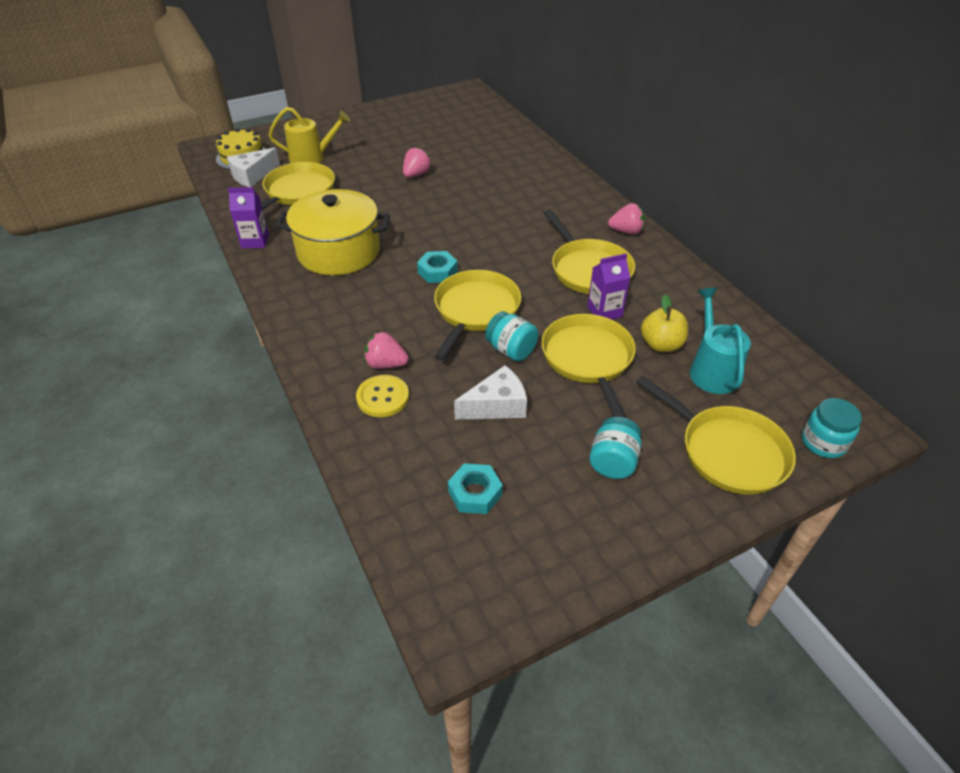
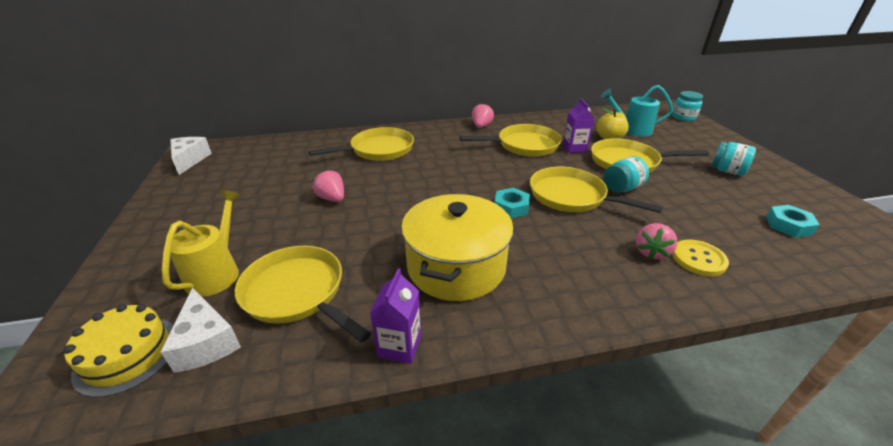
camera: 75 degrees left, 10 degrees down
(496, 406) = (689, 203): white cheese -> white cheese (190, 160)
(727, 451) = (701, 139): yellow pan -> yellow pan (378, 150)

